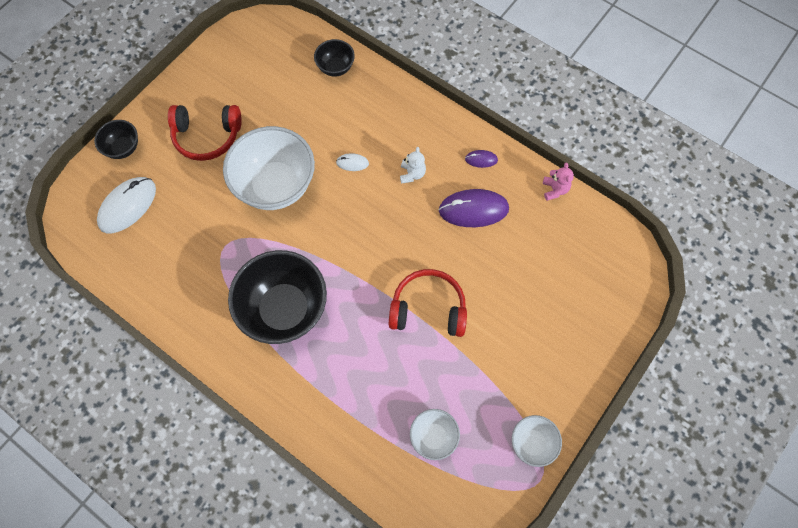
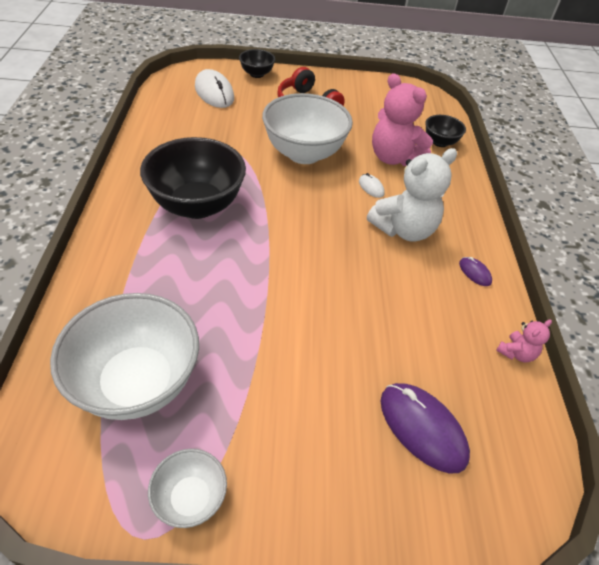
camera: 50 degrees right, 20 degrees down
(127, 206) = (214, 92): white mouse -> white mouse turned 60 degrees clockwise
(330, 119) = (393, 158): none -> pink teddy bear
(412, 174) = (404, 229): white teddy bear -> white teddy bear, size x2.16
(428, 308) = (281, 306): red headphones -> none
(433, 437) = (137, 382): white bowl -> white bowl, size x2.03
(473, 210) = (418, 292): purple mouse -> purple mouse (422, 428)

